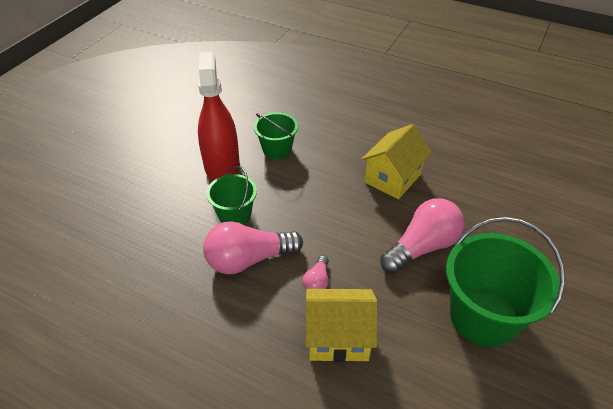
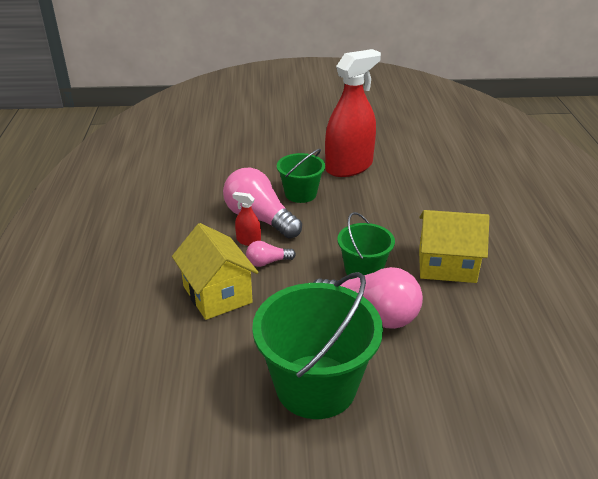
camera: 60 degrees right, 10 degrees down
(276, 282) = (248, 241): none -> red spray bottle
(277, 149) = (402, 185): green bucket -> green bucket (363, 270)

